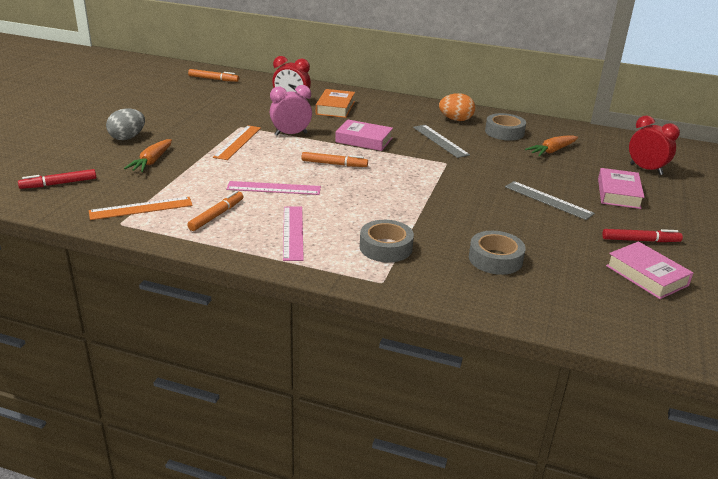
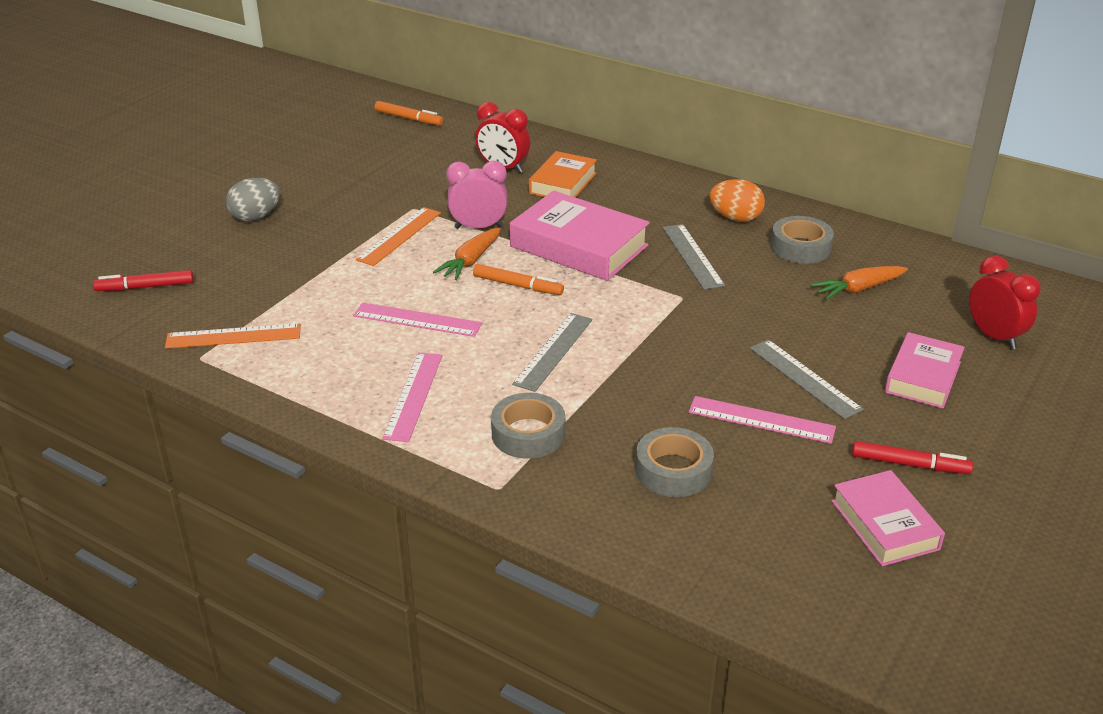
camera: 15 degrees right, 5 degrees up
(151, 162) = (273, 260): orange carrot -> orange carrot (470, 261)
(216, 215) = (325, 357): orange marker -> none
(364, 140) = (579, 246): pink book -> pink book, size x1.60
(378, 198) = (553, 351): none -> grey ruler
(535, 225) = (761, 420): none -> pink ruler

